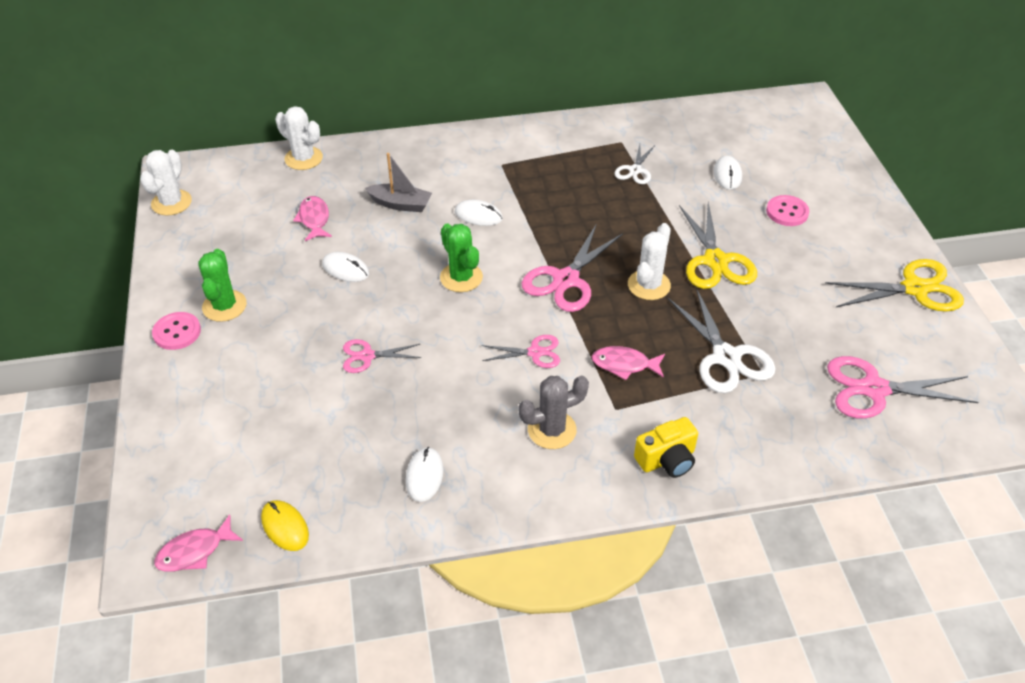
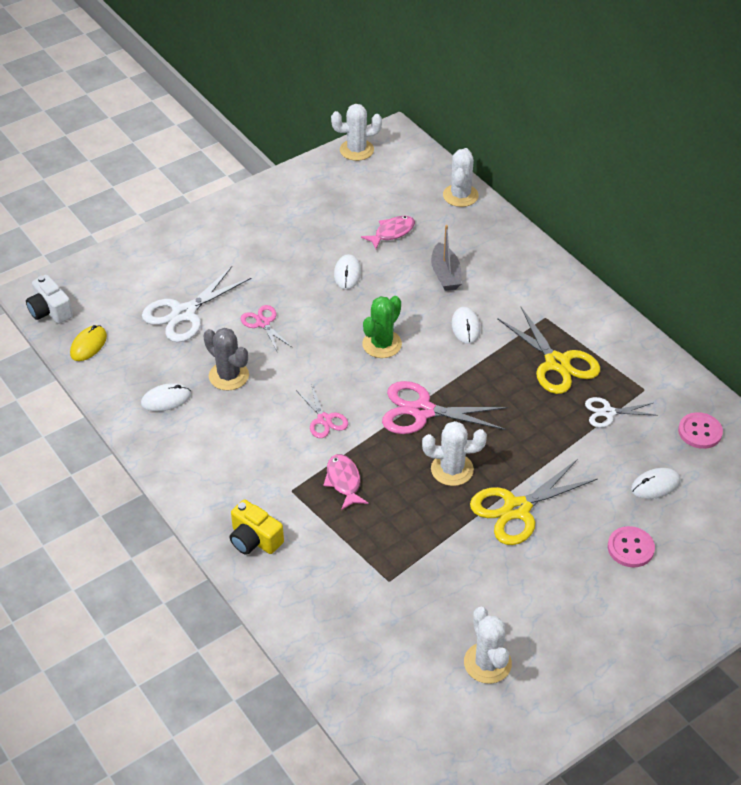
camera: 65 degrees right, 0 degrees up
(177, 332) = (228, 215): pink button -> pink button (700, 432)
(195, 551) = (50, 311): pink fish -> white camera
(224, 306) = (268, 227): green cactus -> none
(552, 430) = (247, 457): grey cactus -> grey cactus (229, 376)
(726, 357) = (394, 549): white scissors -> white scissors (184, 313)
(874, 389) = (417, 672): pink scissors -> none
(878, 339) = (487, 663): none -> white cactus
(914, 289) = (583, 681): yellow scissors -> yellow scissors (557, 363)

